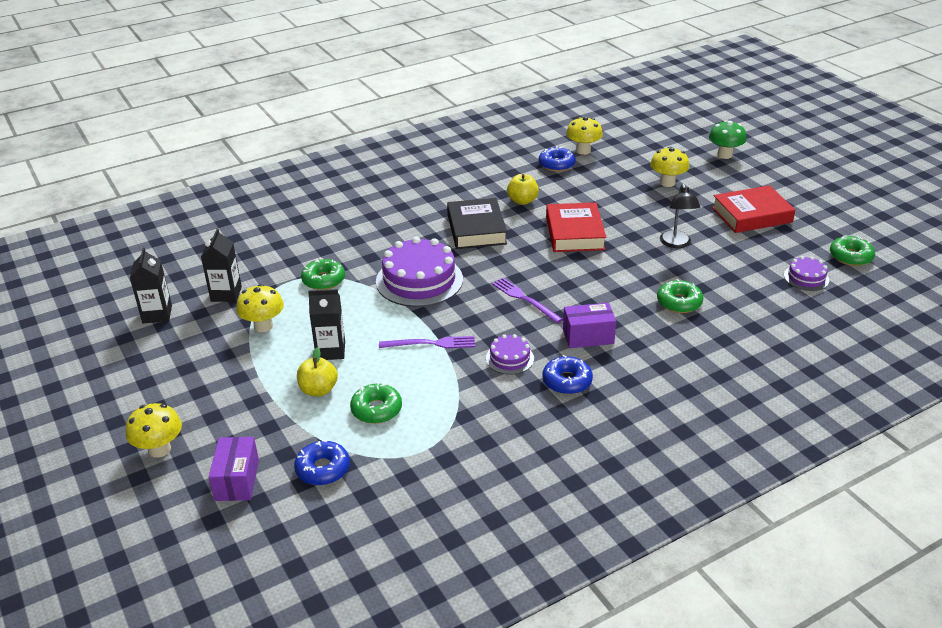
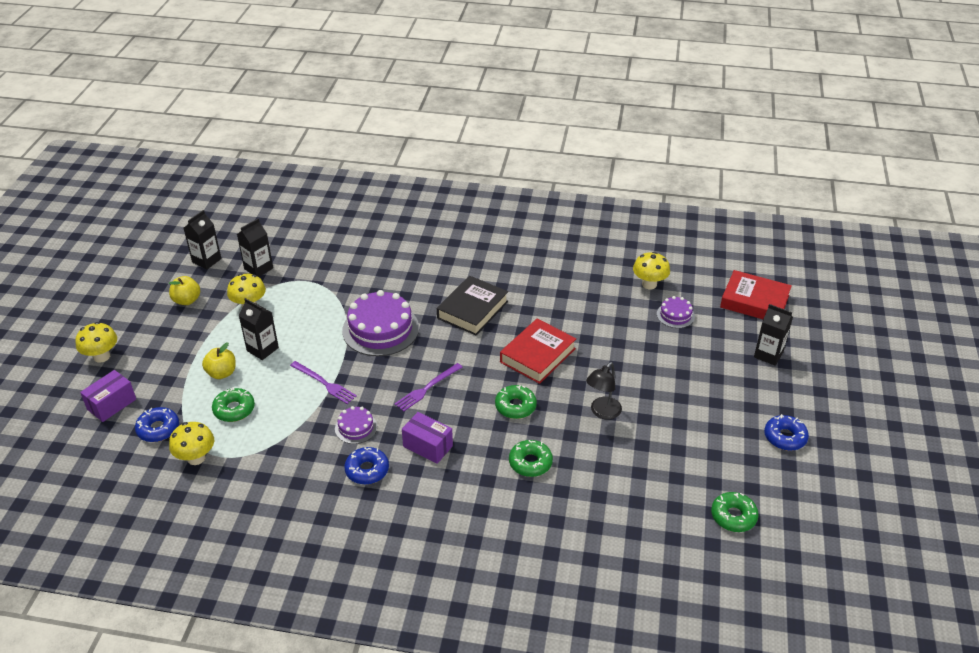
camera: 40 degrees right, 5 degrees up
(323, 280) = (324, 292): green donut -> green donut (515, 406)
(522, 201) = (538, 304): yellow apple -> yellow apple (187, 300)
(524, 299) = (427, 388): purple fork -> purple fork turned 135 degrees counterclockwise
(556, 164) = (609, 286): blue donut -> blue donut (785, 437)
(667, 182) = (676, 353): yellow mushroom -> yellow mushroom (196, 458)
(724, 155) = (768, 355): green mushroom -> black carton
(751, 215) = (704, 425): red book -> red book (754, 301)
(806, 278) = (664, 509): purple cake -> purple cake (675, 315)

